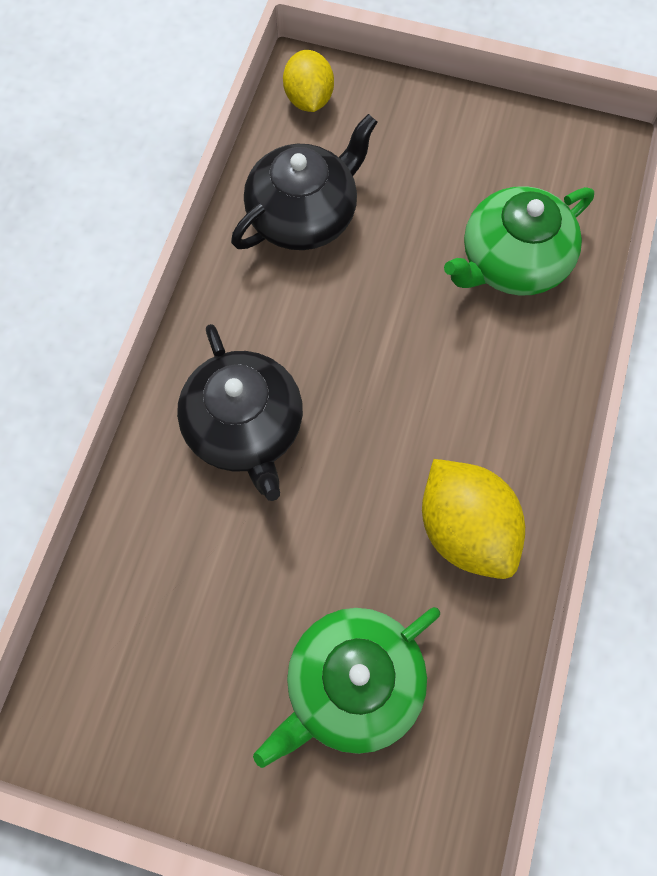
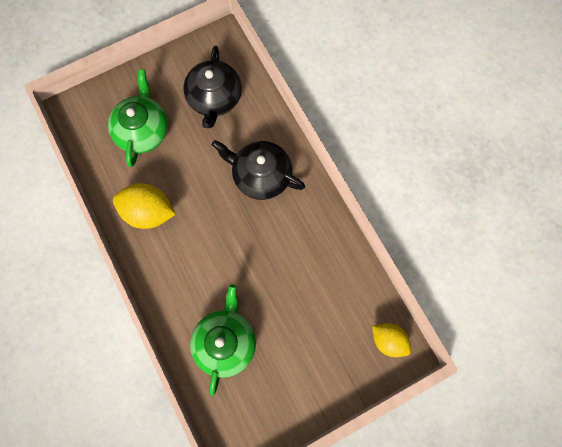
camera: 135 degrees right, 5 degrees up
(304, 215) = (329, 280): black teapot -> black teapot (214, 98)

